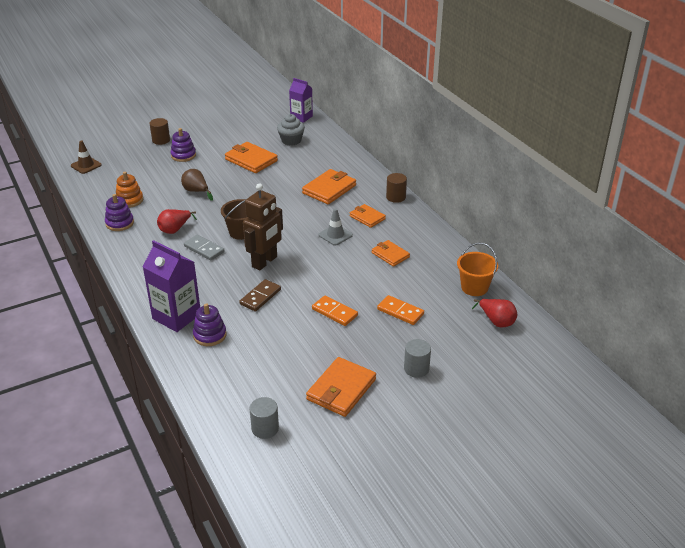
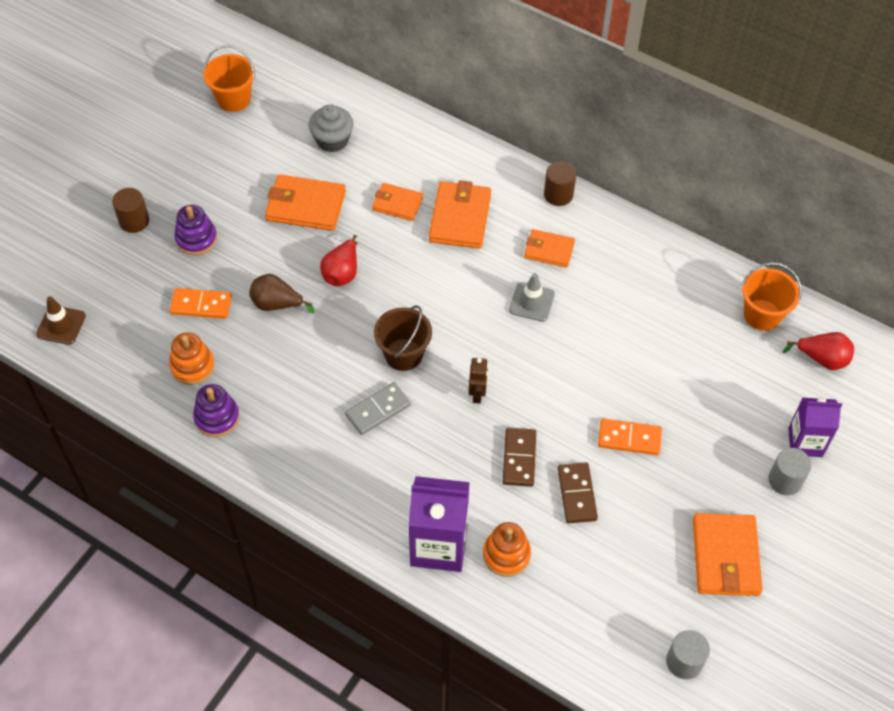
camera: 30 degrees left, 20 degrees up
(175, 229) = (307, 392): red pear -> red pear (342, 273)
(204, 249) = (378, 410): grey domino -> grey domino turned 45 degrees counterclockwise
(210, 335) = (506, 554): purple stacking toy -> orange stacking toy
(257, 112) = (234, 99): none -> orange bucket
(265, 262) = (477, 394): brown robot -> brown robot, size x0.49
(278, 325) = (577, 494): none -> brown domino
(301, 117) = (309, 83): purple carton -> purple carton (805, 442)
(390, 255) = (626, 306): orange wallet -> orange wallet (397, 204)
(400, 312) = (705, 398): orange domino -> orange domino (201, 305)

